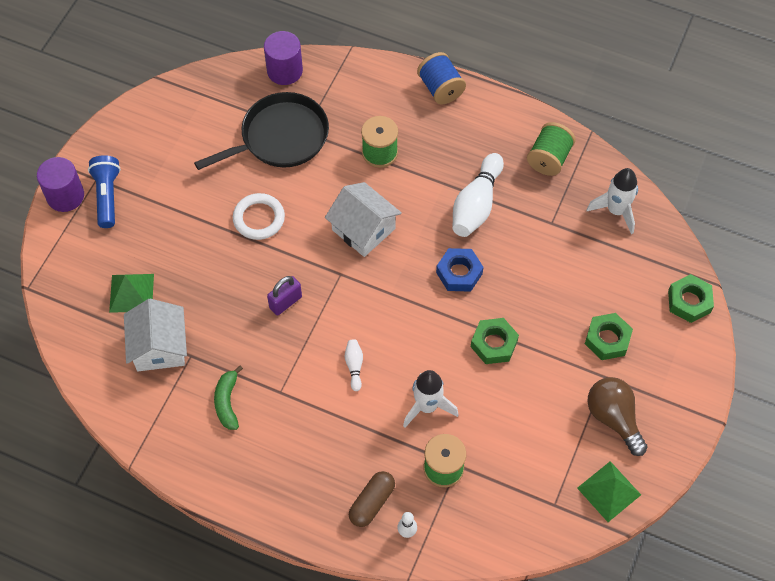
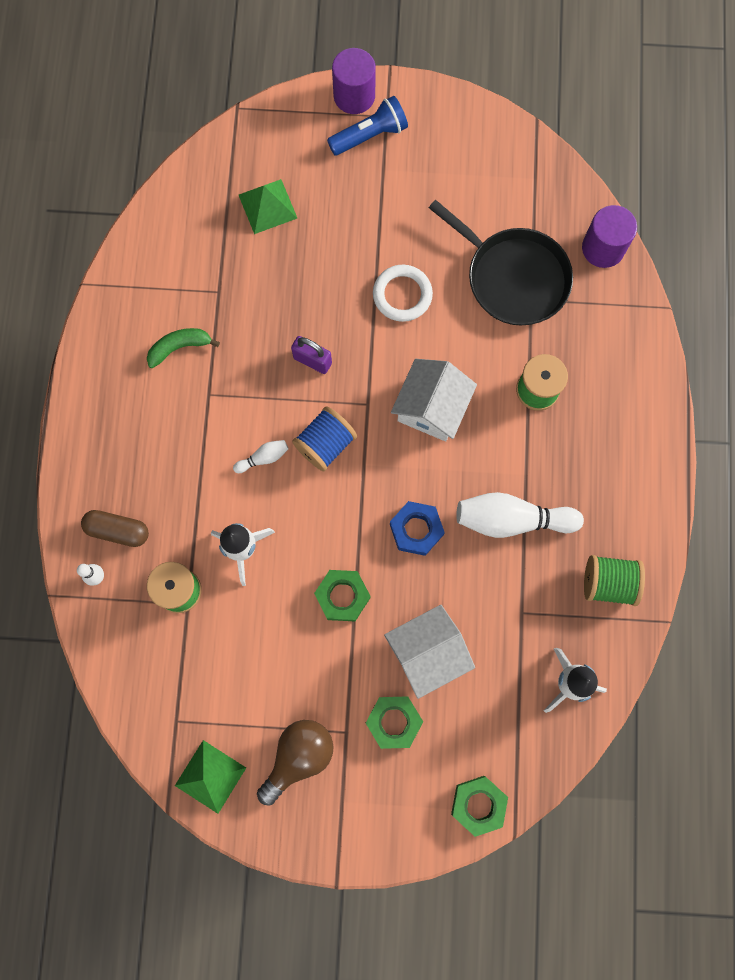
camera: 70 degrees right, 15 degrees up
(159, 347) = (217, 258): white house -> white house (427, 653)
(440, 88) = (653, 427): blue spool -> blue spool (325, 444)

